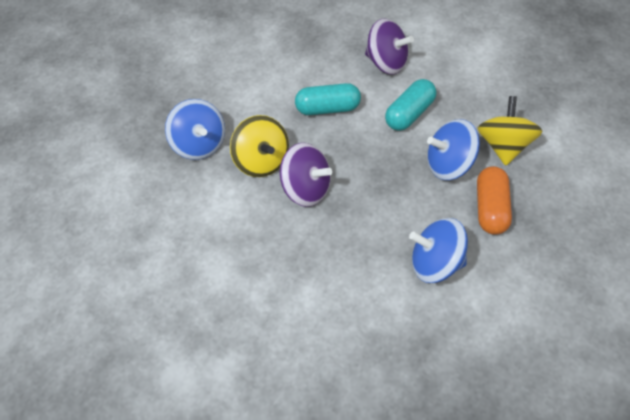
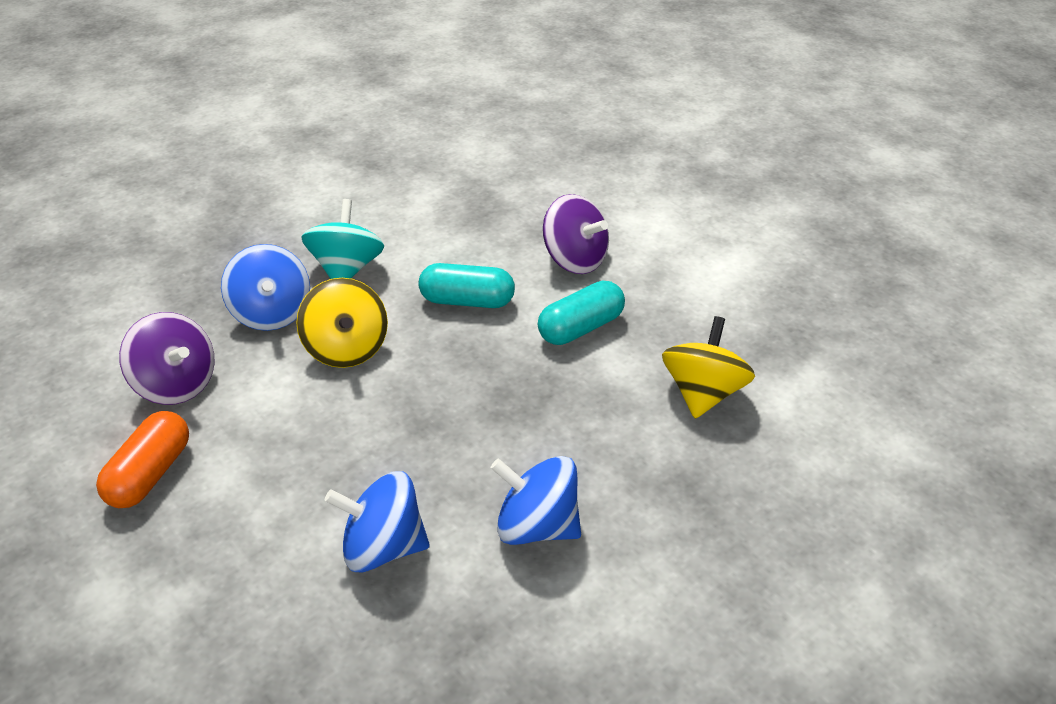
camera: 10 degrees right, 15 degrees down
(237, 100) = (347, 269): none -> turquoise spinning top
(306, 189) = (392, 394): purple spinning top -> purple spinning top (176, 384)
(448, 164) = (611, 402): blue spinning top -> blue spinning top (383, 547)
(490, 208) = (650, 470): orange capsule -> orange capsule (150, 474)

